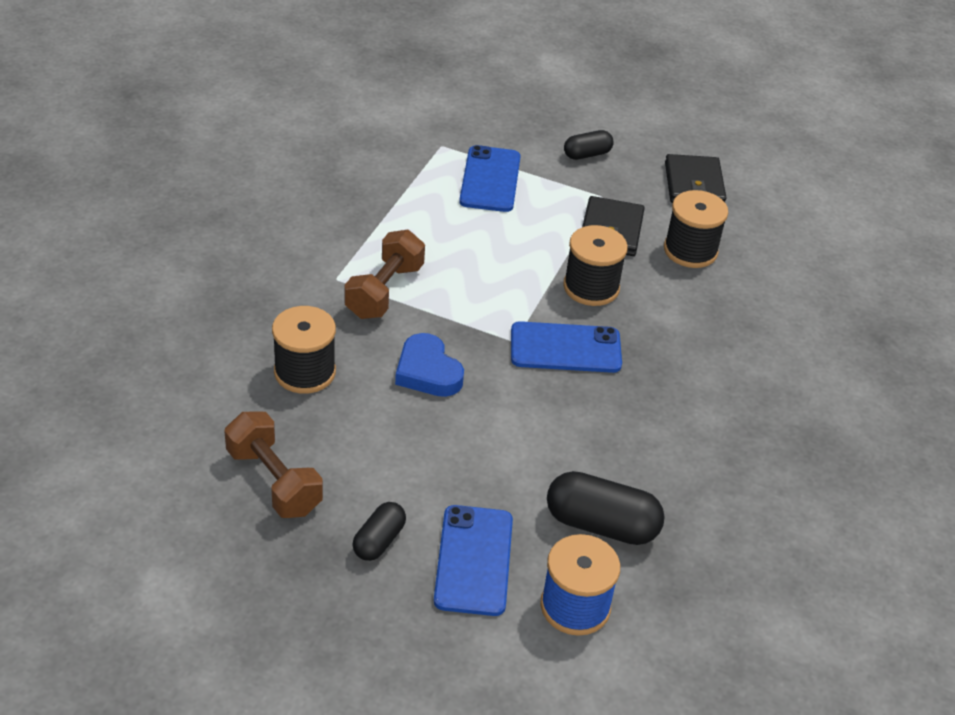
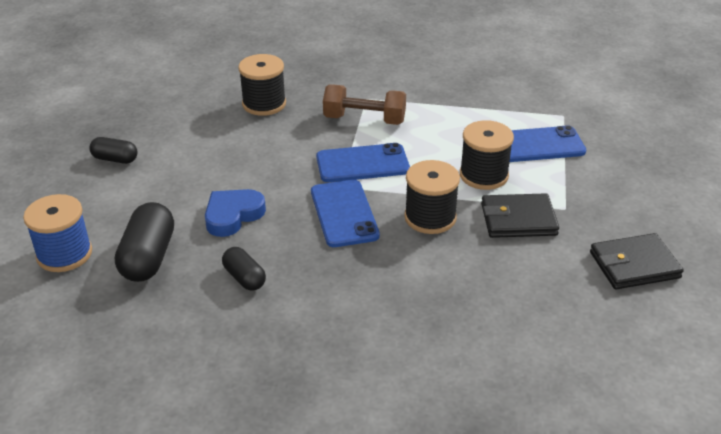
camera: 80 degrees right, 5 degrees down
(274, 481) = (160, 112): brown dumbbell -> none
(427, 371) = (286, 152): blue heart -> blue heart (233, 215)
(473, 560) = (103, 201): blue phone -> blue phone (362, 163)
(587, 154) = (622, 191): black capsule -> black capsule (244, 278)
(690, 250) = (524, 273): black spool -> black spool (483, 175)

